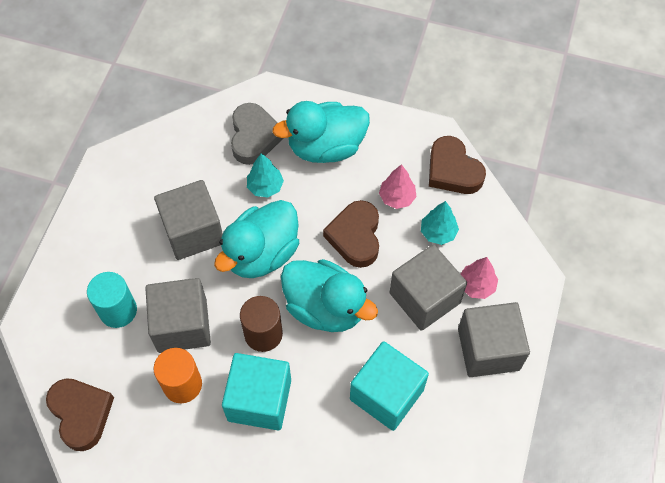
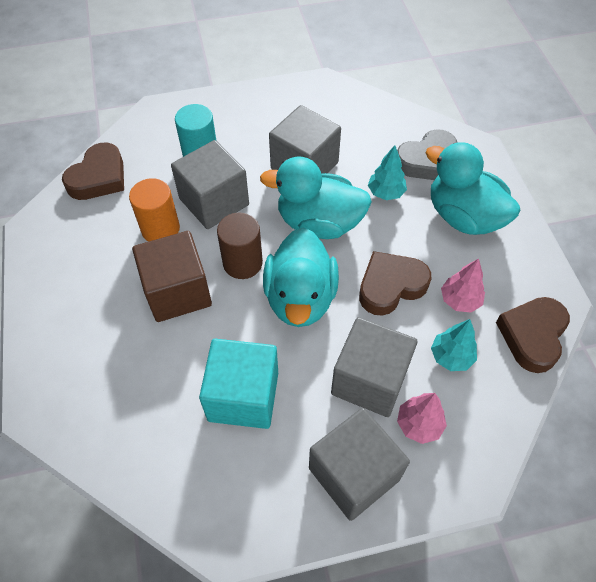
camera: 60 degrees right, 5 degrees down
(259, 400) = (177, 292): turquoise cube -> brown cube

